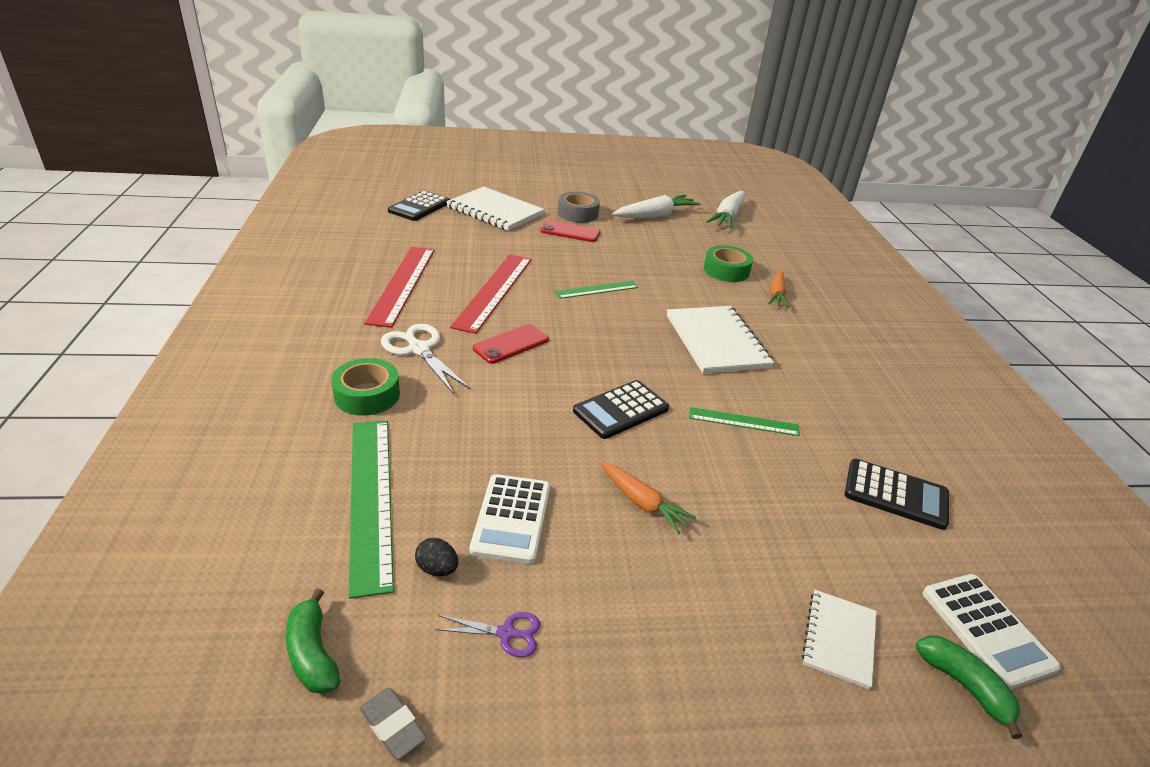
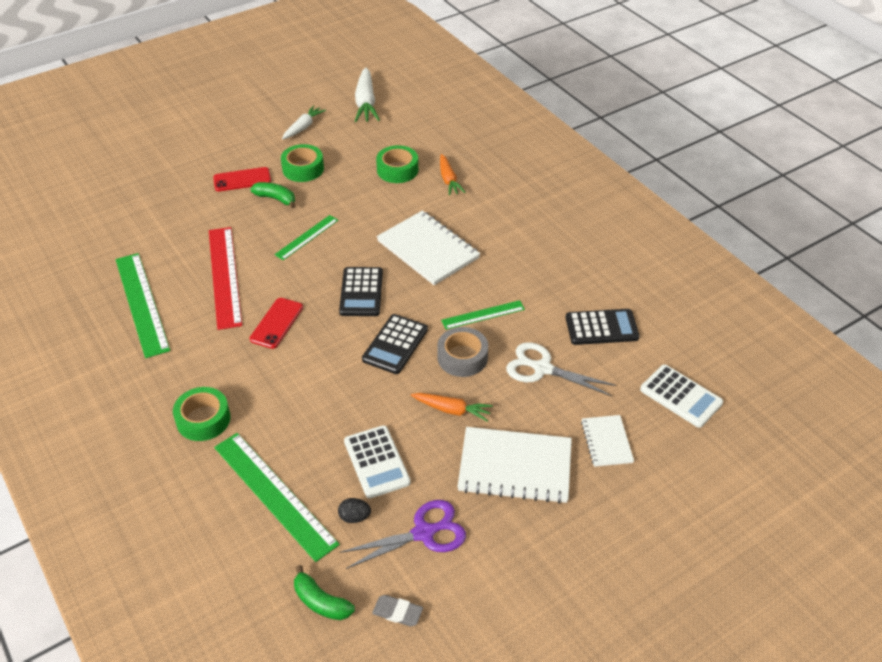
camera: 25 degrees left, 10 degrees up
(402, 284) = (141, 303): red ruler -> green ruler
(419, 207) = (81, 207): black calculator -> black calculator (361, 292)
(419, 350) = (209, 361): white scissors -> white scissors (542, 368)
(495, 211) = (156, 182): white notebook -> white notebook (515, 467)
(506, 633) = (423, 533): purple scissors -> purple scissors, size x1.82
(578, 214) = (234, 154): grey tape -> grey tape (462, 357)
(633, 242) = (303, 169): none -> green tape
(655, 215) = (303, 127): white carrot -> white carrot, size x0.64
(964, 686) = (679, 436): green banana -> green banana (276, 199)

